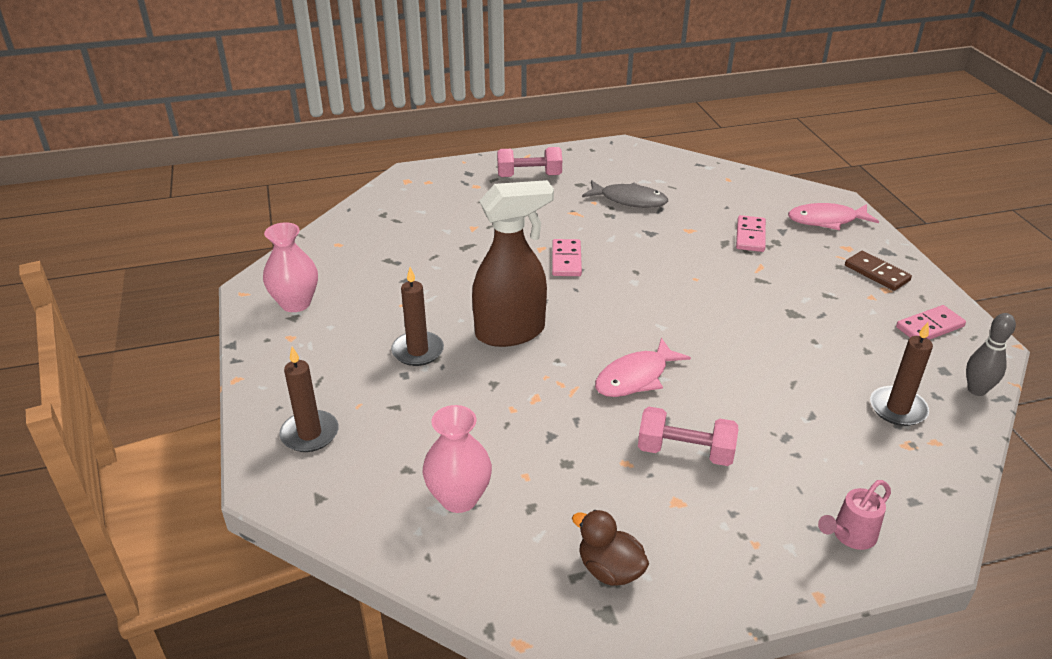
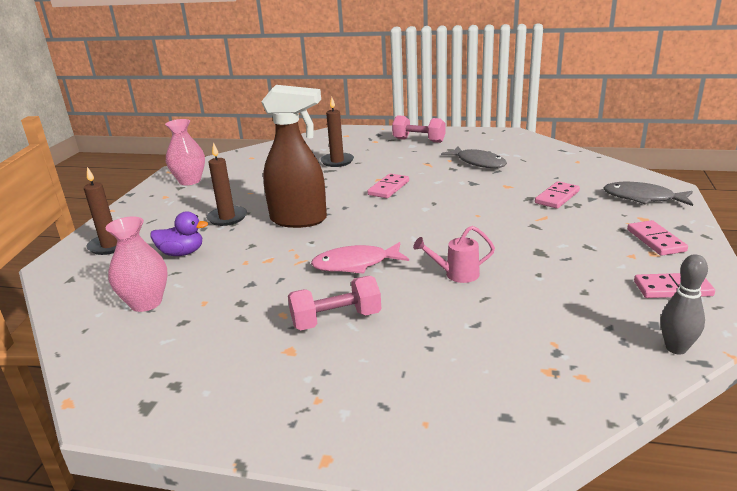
camera: 30 degrees right, 10 degrees down
(421, 418) = (182, 253): none -> purple duck
(610, 570) = (185, 378): brown duck -> none
(685, 452) = (336, 320): pink dumbbell -> pink dumbbell turned 60 degrees counterclockwise
(826, 220) = (642, 198): pink fish -> grey fish
(850, 536) = (409, 423): pink watering can -> pink watering can (456, 274)
(877, 273) = (656, 240): brown domino -> pink domino
(897, 409) = (569, 341): brown candle -> brown candle (337, 161)

